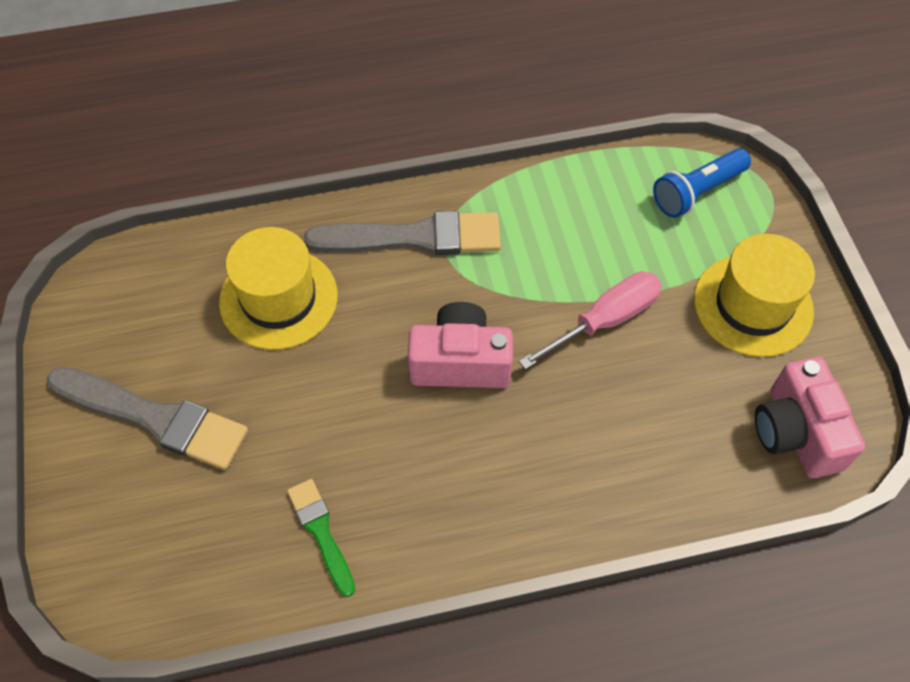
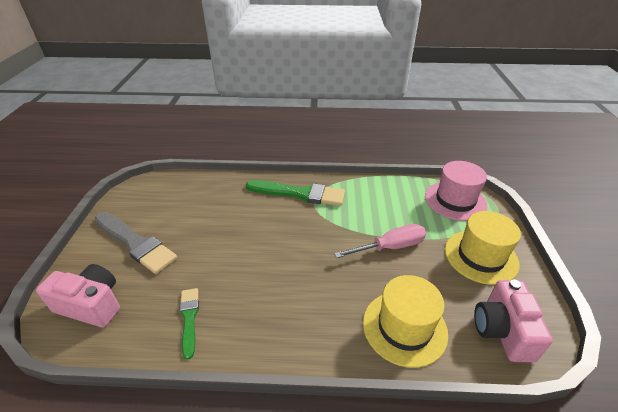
camera: 15 degrees right, 20 degrees down
(278, 298) = (222, 206): yellow hat -> yellow hat (404, 327)
(414, 237) = (300, 194): grey brush -> green brush
(460, 362) = (303, 250): pink camera -> pink camera (91, 305)
(697, 192) = (455, 200): blue flashlight -> pink hat

